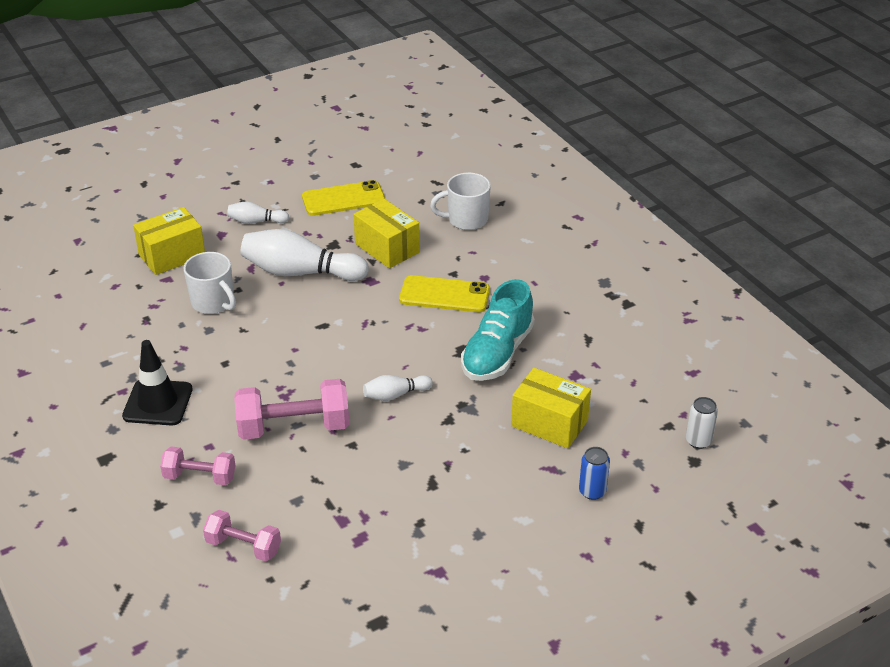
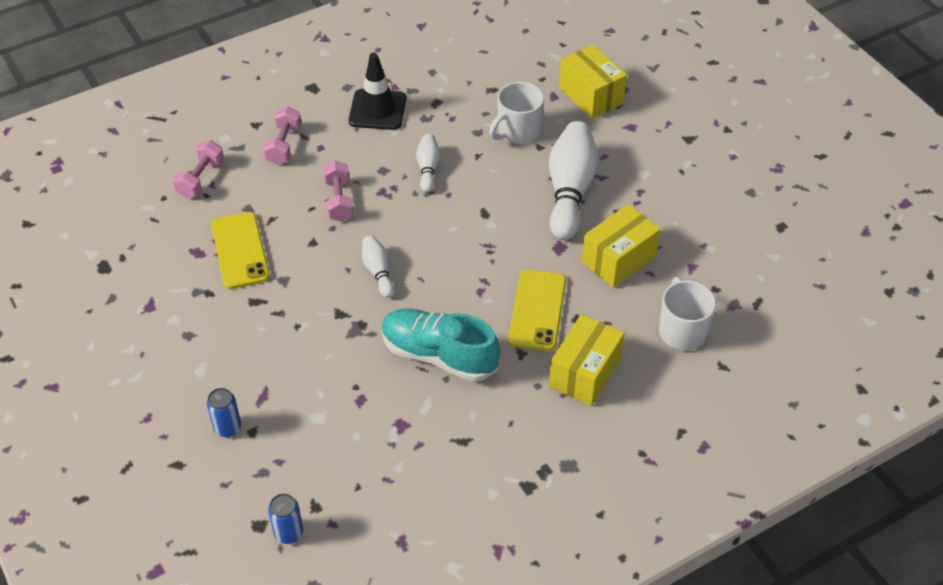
camera: 90 degrees right, 10 degrees up
(256, 221) = (656, 151): white bowling pin -> white bowling pin (428, 168)
(294, 427) = (339, 200): pink dumbbell -> pink dumbbell, size x0.60
(343, 199) = (708, 219): yellow phone -> yellow phone (240, 250)
(549, 423) = (328, 397): yellow box -> yellow box (584, 373)
(698, 441) = (288, 533): white can -> blue can

